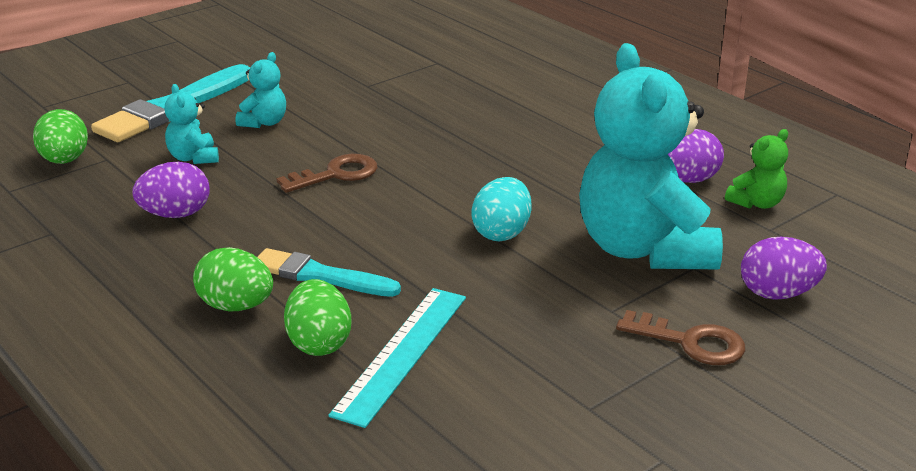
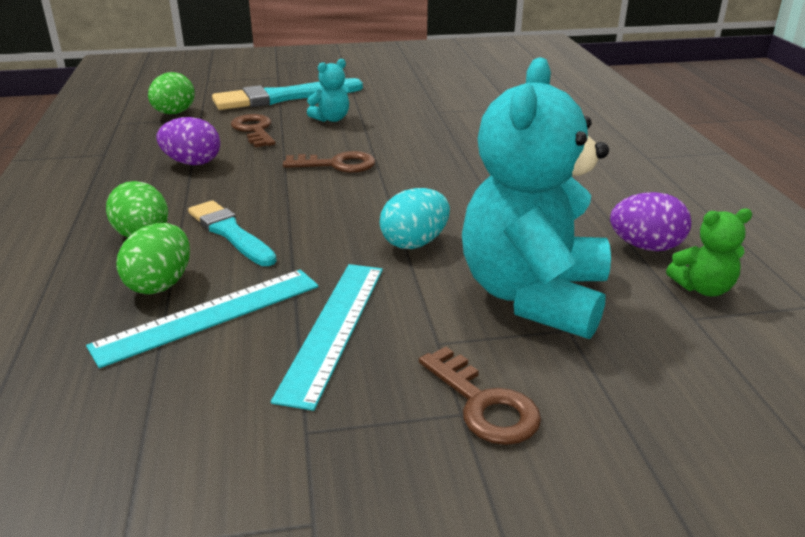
camera: 30 degrees right, 0 degrees up
(193, 158) = (254, 130): turquoise teddy bear -> brown key
(519, 328) = (333, 328): none -> turquoise ruler
(777, 294) = (637, 388): purple egg -> none

